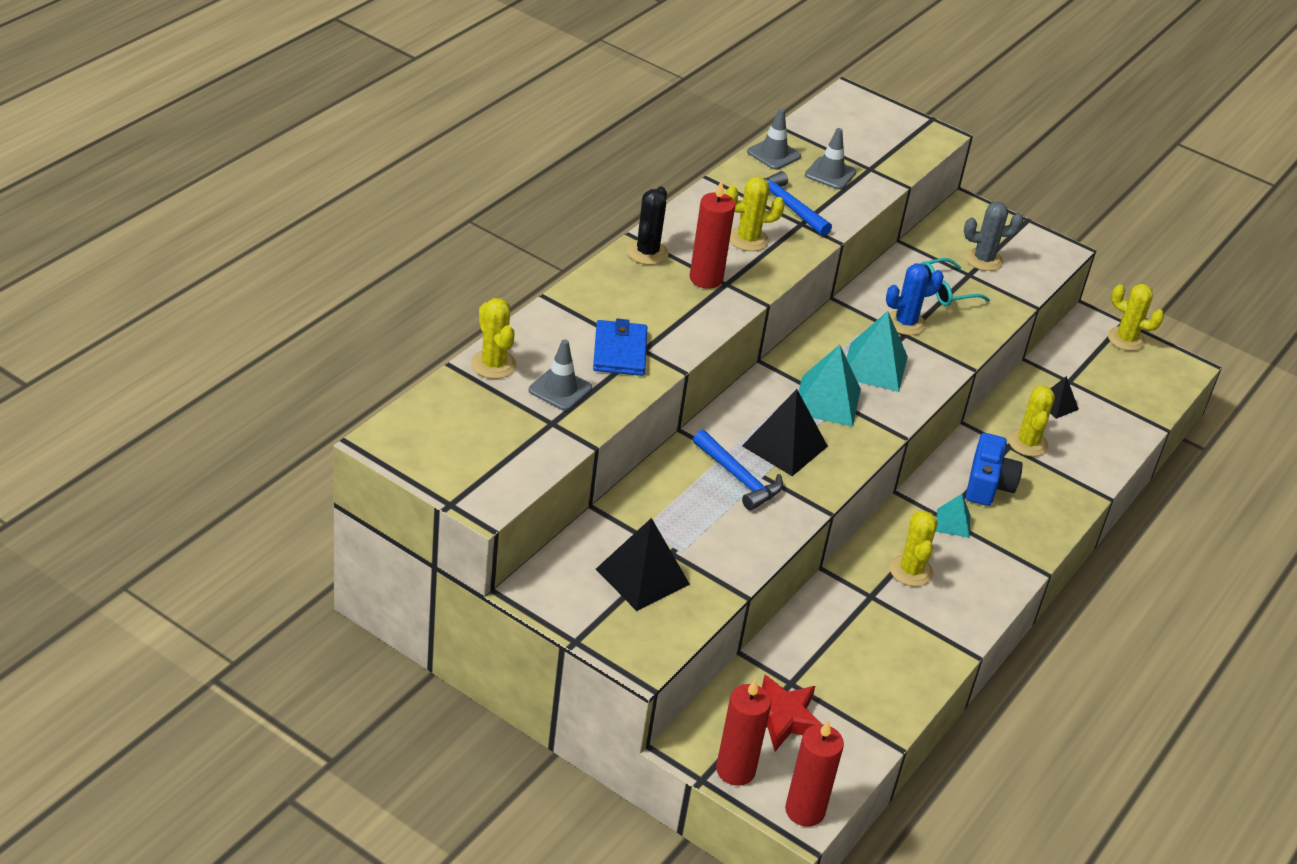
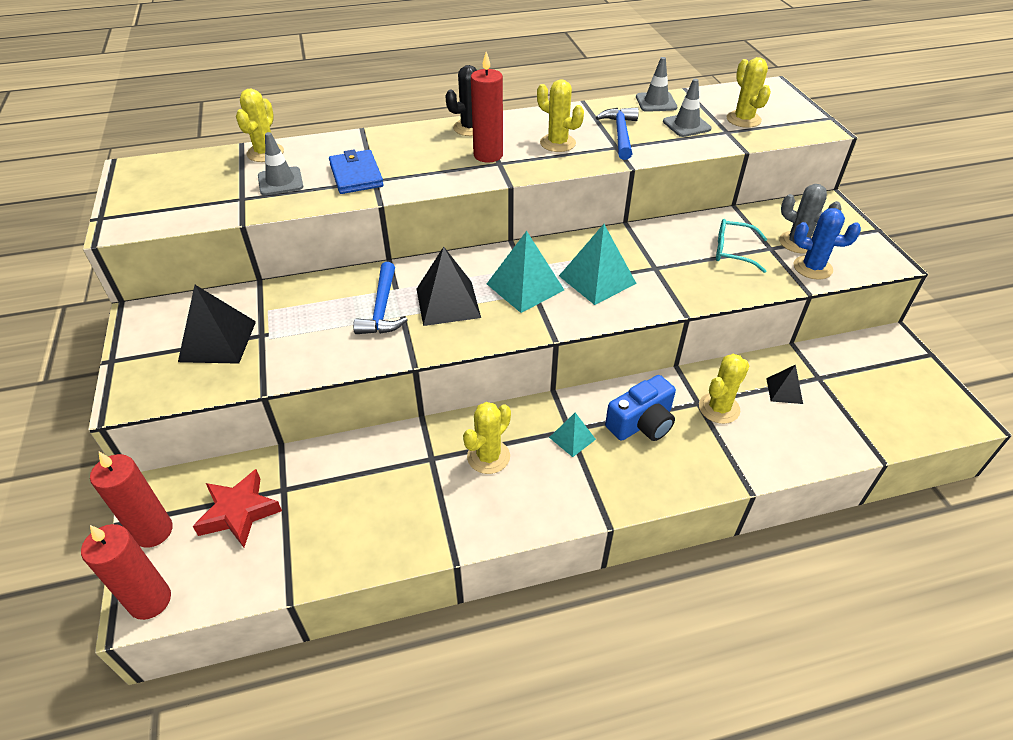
camera: 45 degrees right, 5 degrees up
(619, 351) = (356, 175): blue wallet -> blue wallet turned 60 degrees counterclockwise
(905, 323) = (666, 260): blue cactus -> blue cactus (812, 268)
(1126, 339) = (918, 368): yellow cactus -> yellow cactus (743, 119)

